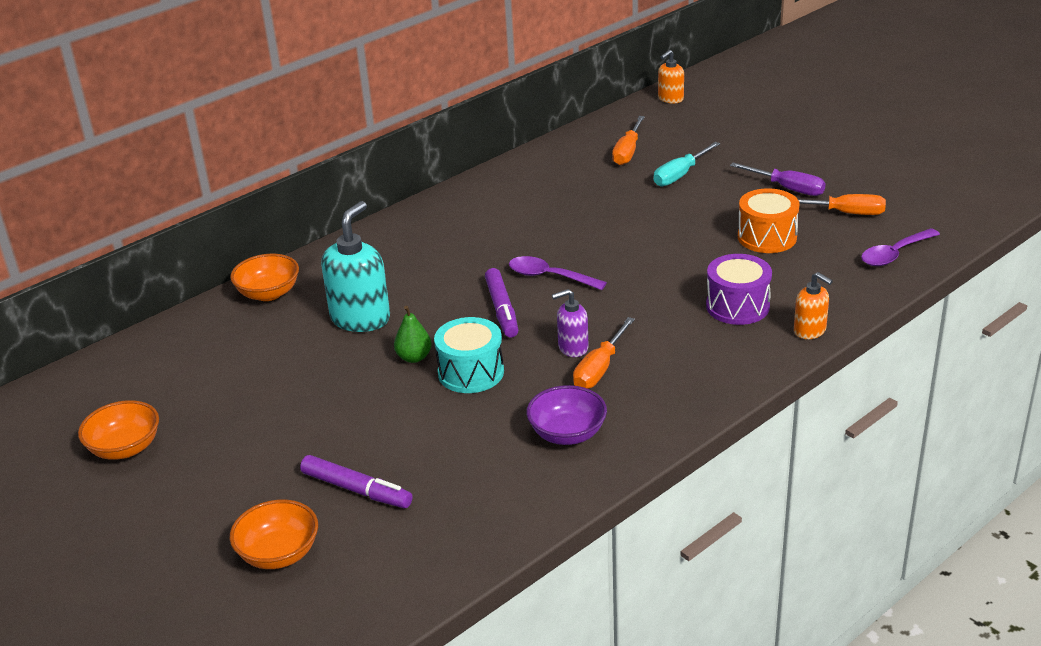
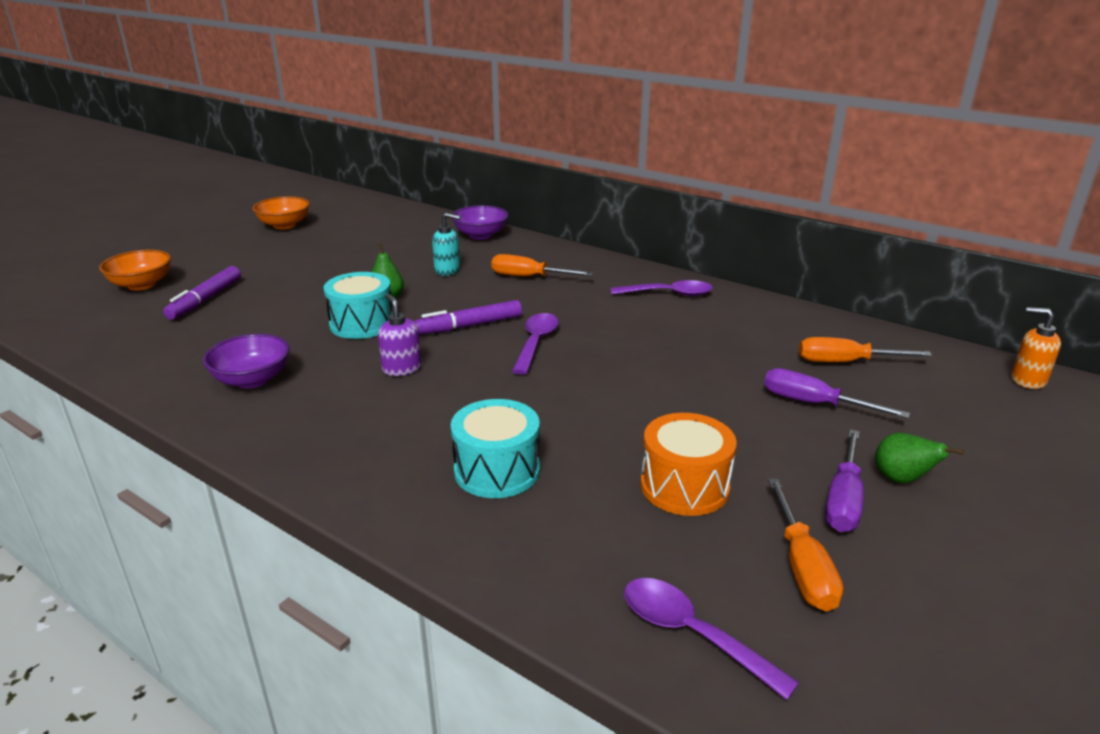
camera: 75 degrees right, 5 degrees down
(268, 293) = (480, 235): orange bowl -> purple bowl
(360, 318) = (447, 270): turquoise soap dispenser -> turquoise soap dispenser, size x0.56
(481, 202) = (668, 294): none -> purple spoon
(599, 369) = (362, 387): orange screwdriver -> orange screwdriver (529, 277)
(680, 175) = (814, 403): turquoise screwdriver -> purple screwdriver
(737, 306) = (497, 470): purple drum -> turquoise drum
(770, 166) = (901, 479): none -> green pear
(810, 331) = (442, 538): orange soap dispenser -> none

